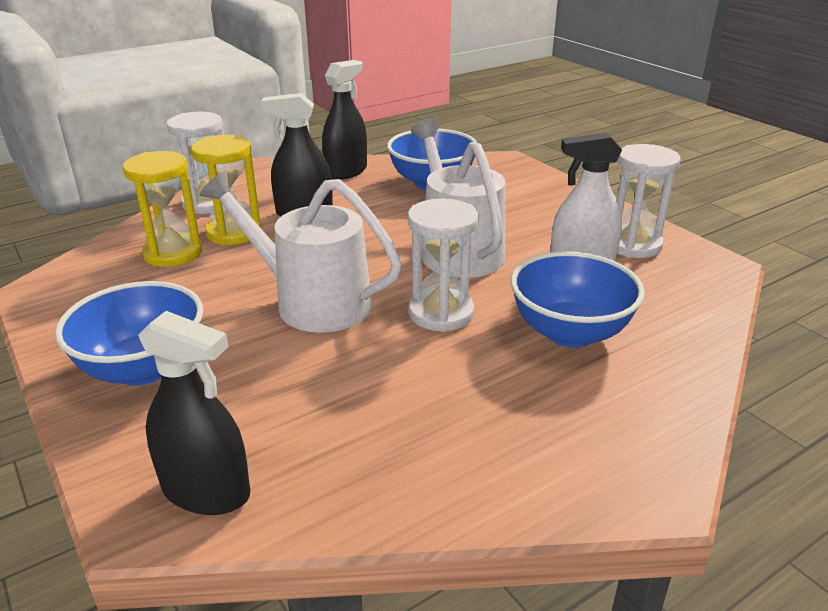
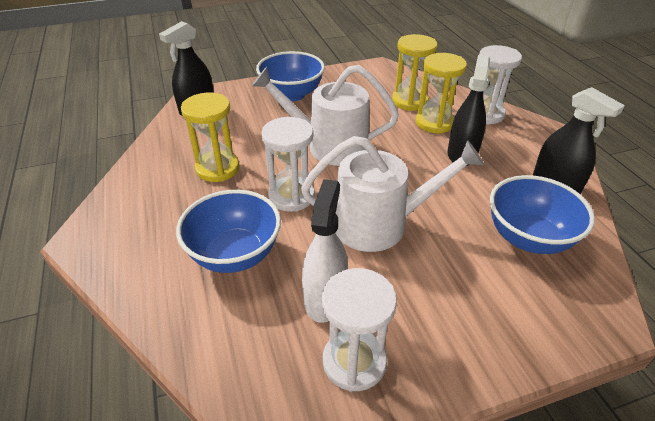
camera: 105 degrees right, 10 degrees up
(312, 302) = (330, 146): white watering can -> white watering can turned 120 degrees counterclockwise
(409, 396) = (217, 168): none -> yellow hourglass

